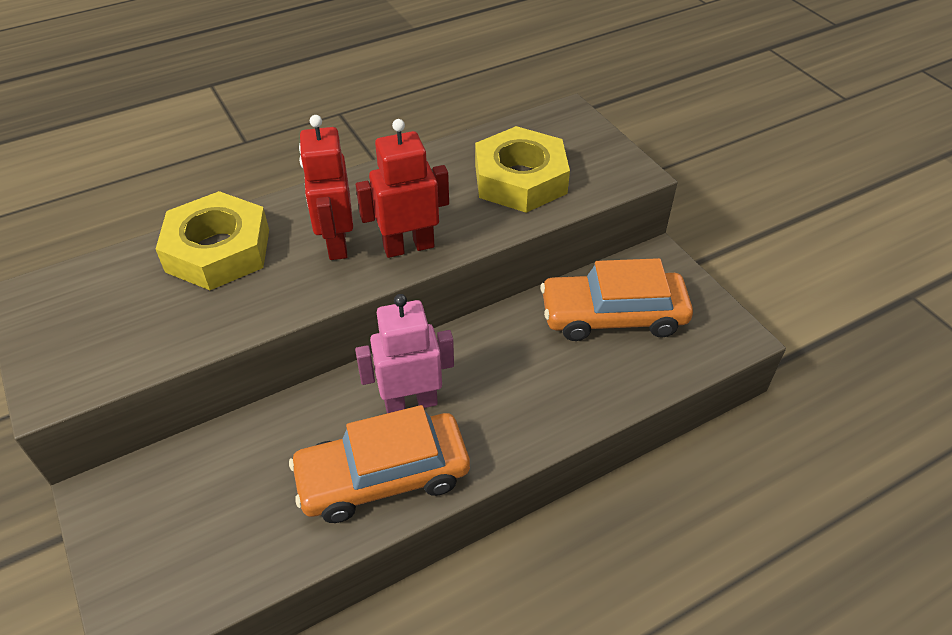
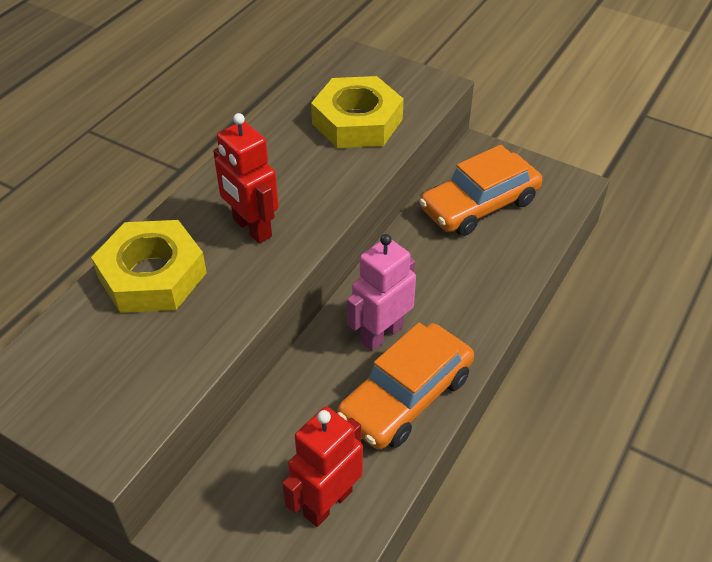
camera: 30 degrees left, 0 degrees up
(408, 247) = (314, 207): red robot -> red robot (327, 503)

